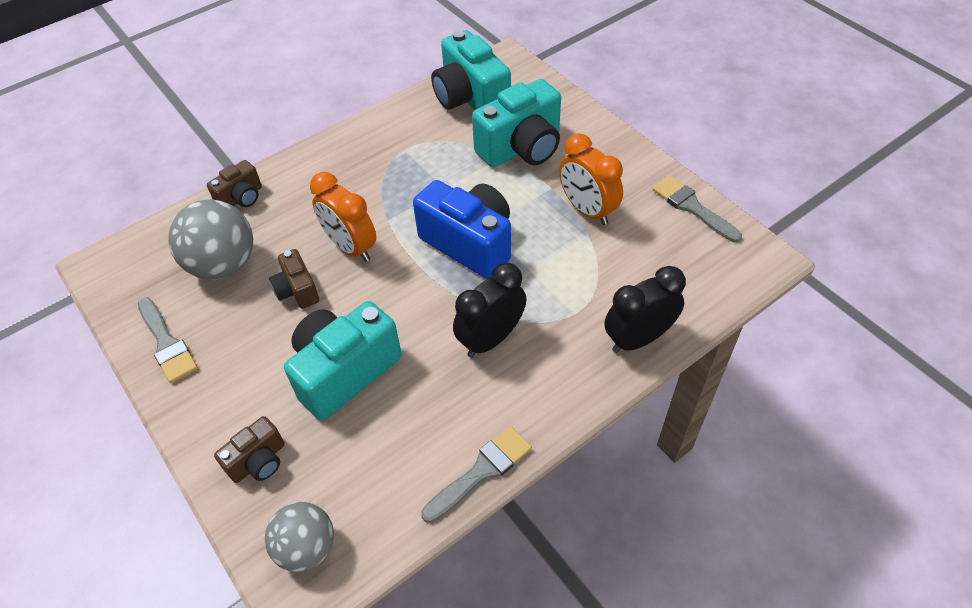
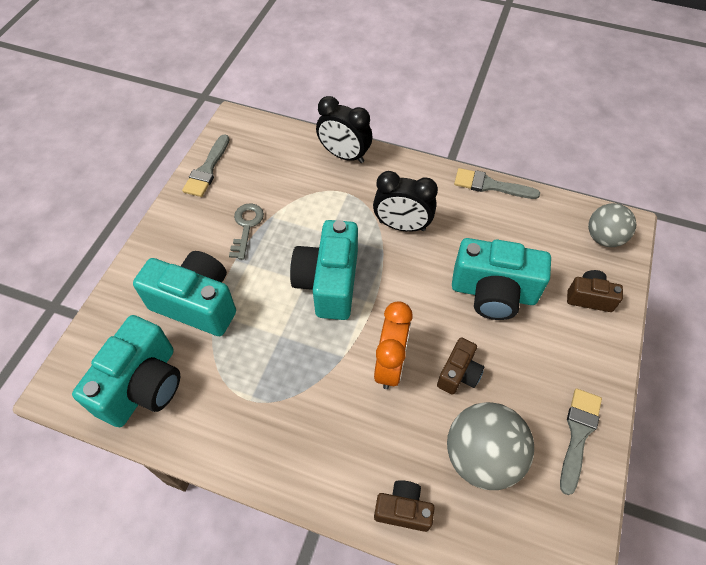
camera: 125 degrees left, 5 degrees up
(469, 243) = (328, 283): blue camera -> turquoise camera
(587, 210) = (246, 226): orange clock -> grey key

